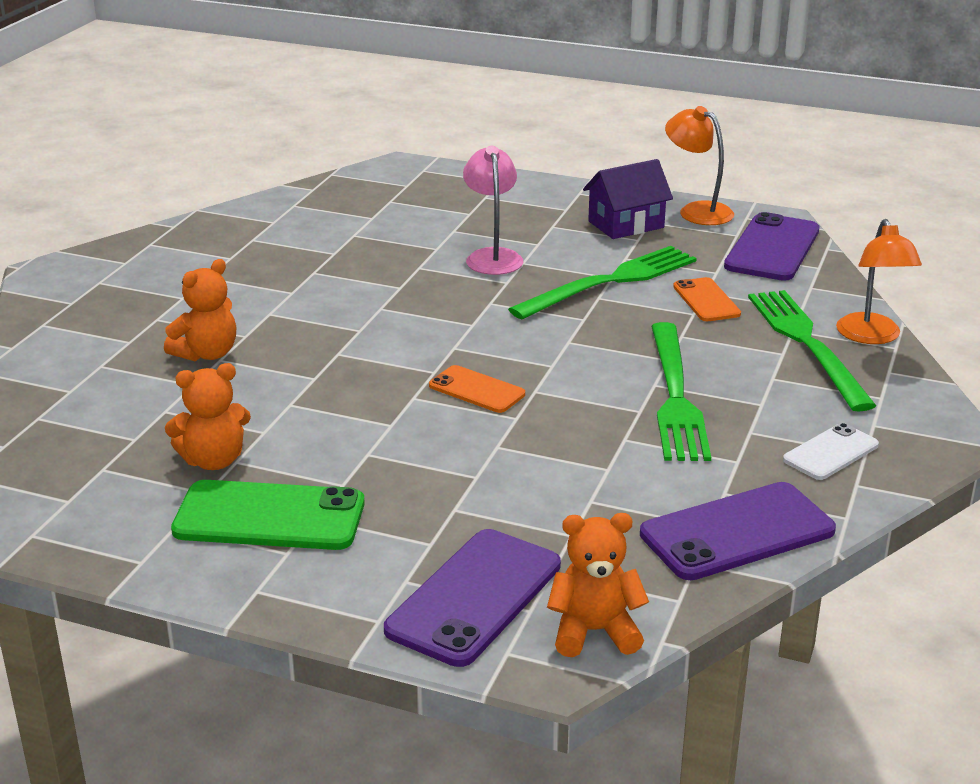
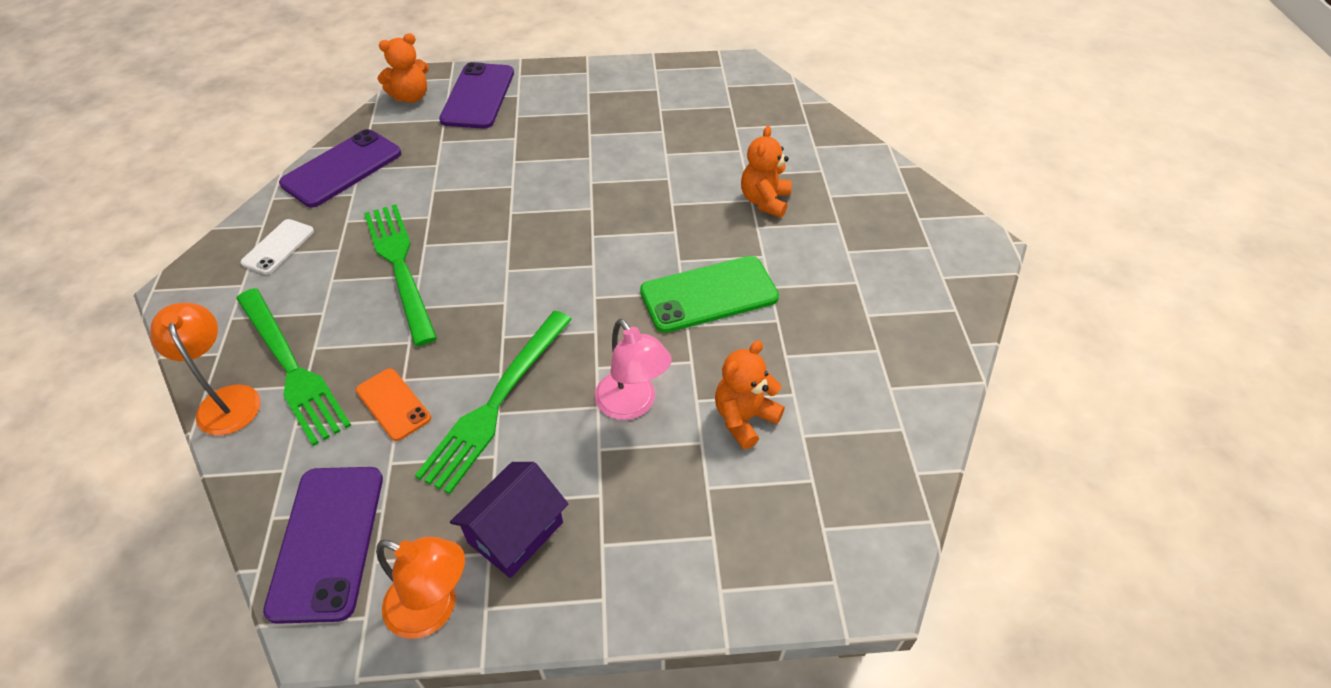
camera: 155 degrees right, 20 degrees up
(213, 461) = (675, 127): orange teddy bear -> orange teddy bear (744, 418)
(269, 517) = (613, 105): green phone -> green phone (709, 294)
(477, 390) = (551, 227): orange phone -> none

